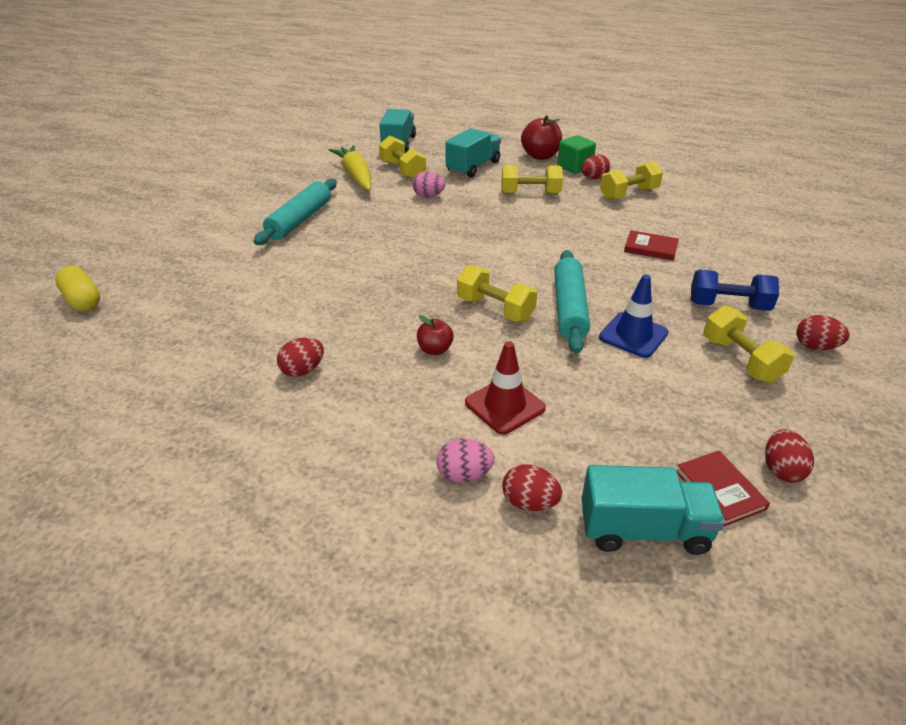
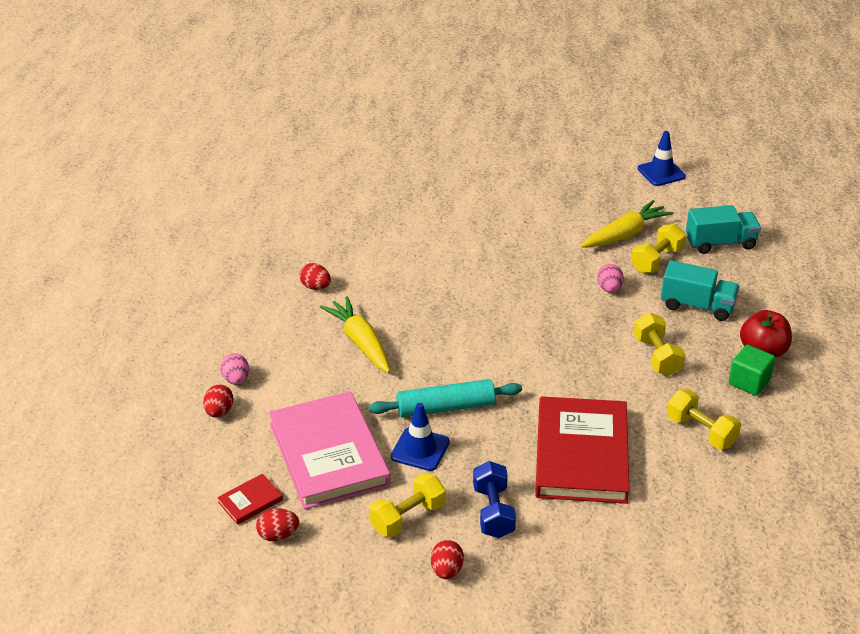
camera: 75 degrees right, 0 degrees up
(82, 300) = (358, 169): yellow capsule -> none
(281, 147) = (661, 173): none -> blue traffic cone
(299, 220) = (519, 226): turquoise rolling pin -> none
(435, 349) = (360, 342): red apple -> yellow carrot
(495, 309) = (427, 364): yellow dumbbell -> none
(504, 405) = (307, 388): red traffic cone -> none
(594, 178) = (727, 400): red egg -> none
(633, 404) = (329, 454): none -> pink book
(643, 530) = (207, 465): turquoise truck -> none
(650, 248) = (581, 454): red book -> red book, size x2.43

